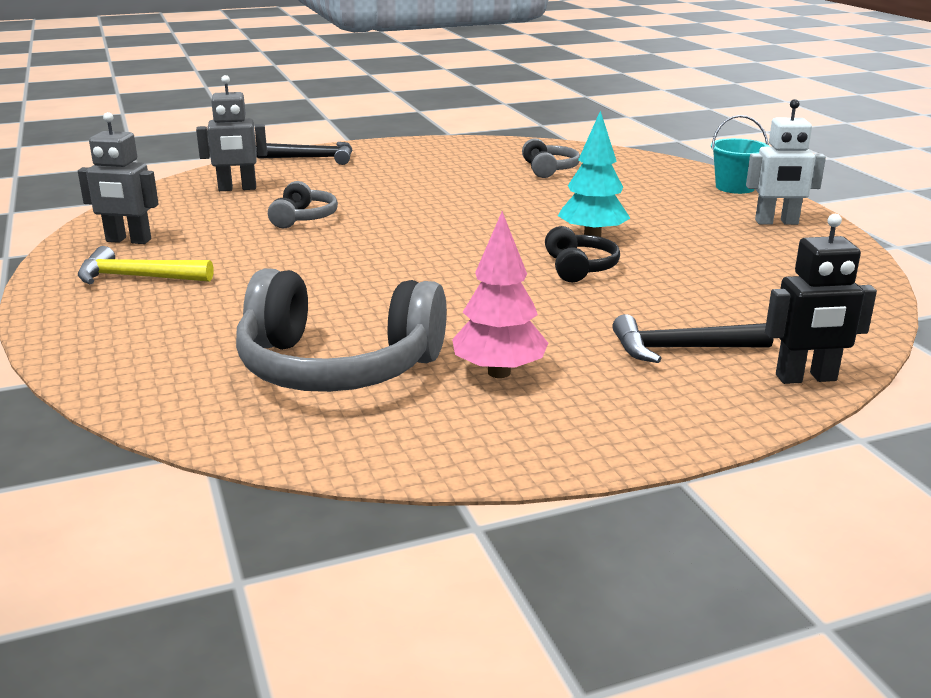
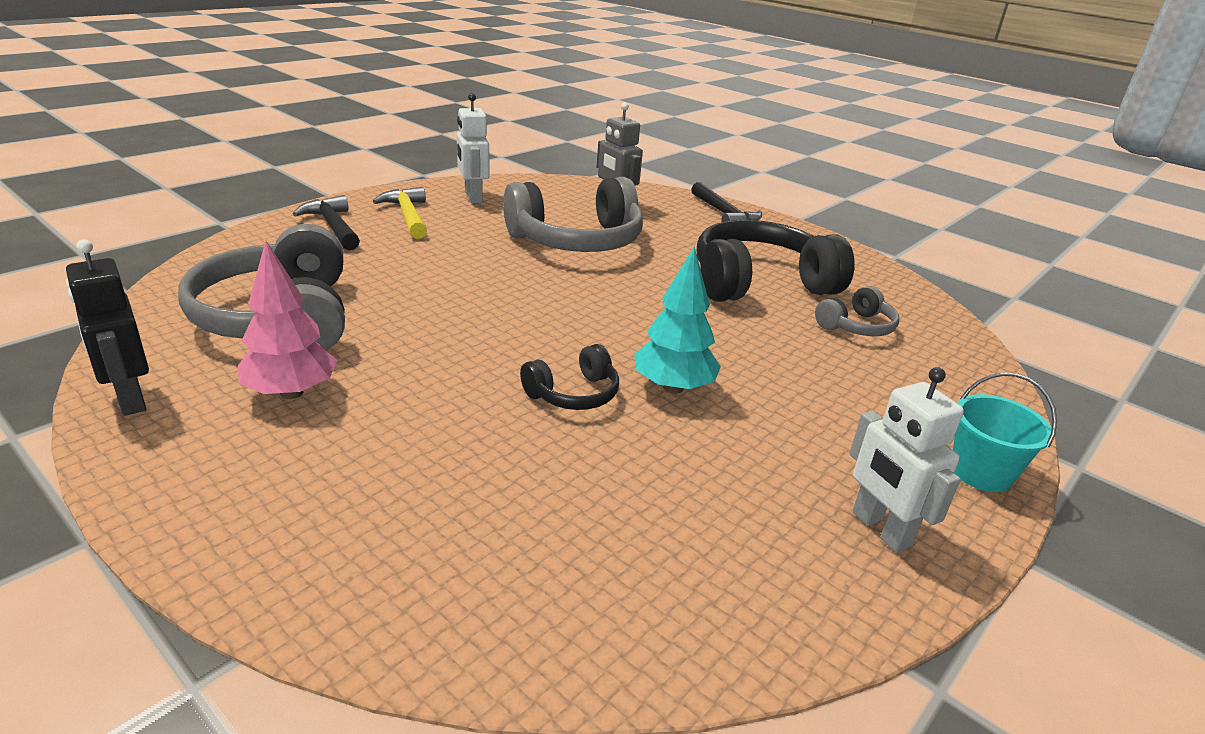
camera: 60 degrees right, 5 degrees up
(128, 241) = (473, 197): grey robot -> white robot
(303, 218) = (577, 241): grey headphones -> grey headphones, size x2.06
(456, 178) = (760, 283): none -> black headphones
(681, 349) = (389, 496): black hammer -> black hammer (333, 226)
(806, 378) = (342, 612): black robot -> black robot (130, 399)

